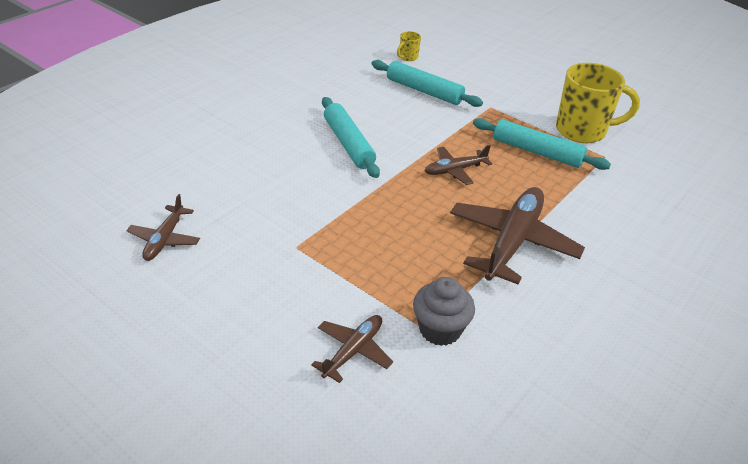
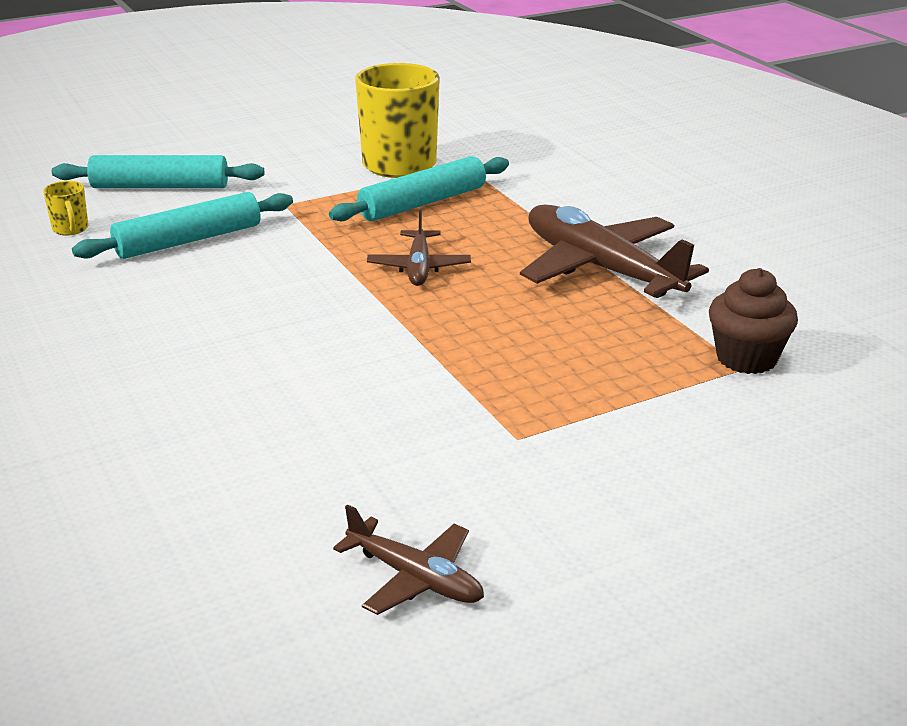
camera: 65 degrees left, 10 degrees down
(348, 144) = (276, 335): turquoise rolling pin -> turquoise rolling pin (160, 186)
(353, 351) = (767, 433): brown plane -> none
(440, 329) = (746, 358): grey cupcake -> brown cupcake

